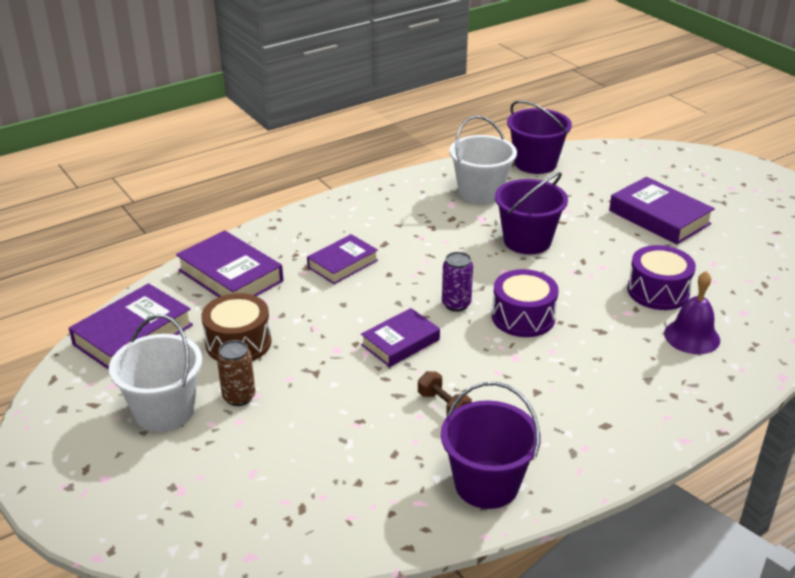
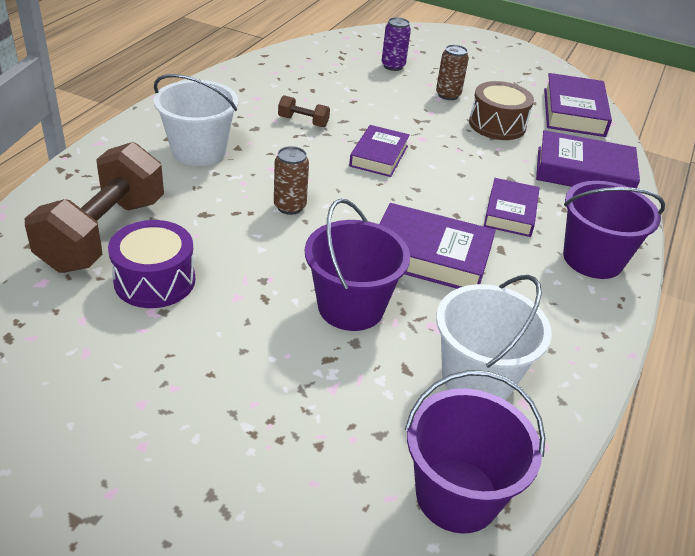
camera: 145 degrees right, 5 degrees up
(164, 411) = (481, 79): white bucket -> white bucket (199, 151)
(456, 304) = (363, 201): purple can -> purple can (393, 66)
(486, 484) = (238, 88): purple bucket -> purple bucket (592, 259)
(523, 317) = (290, 206): purple drum -> brown can
(659, 217) = (186, 425): purple book -> purple book (429, 256)
(692, 336) = (103, 234): purple bell -> brown dumbbell

